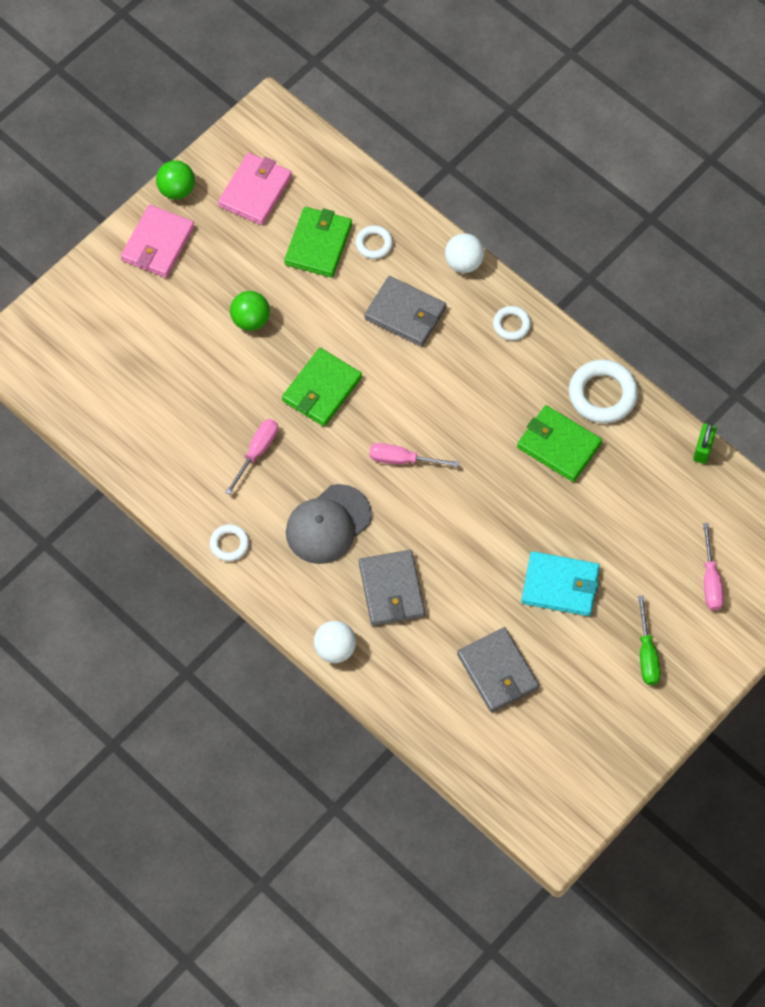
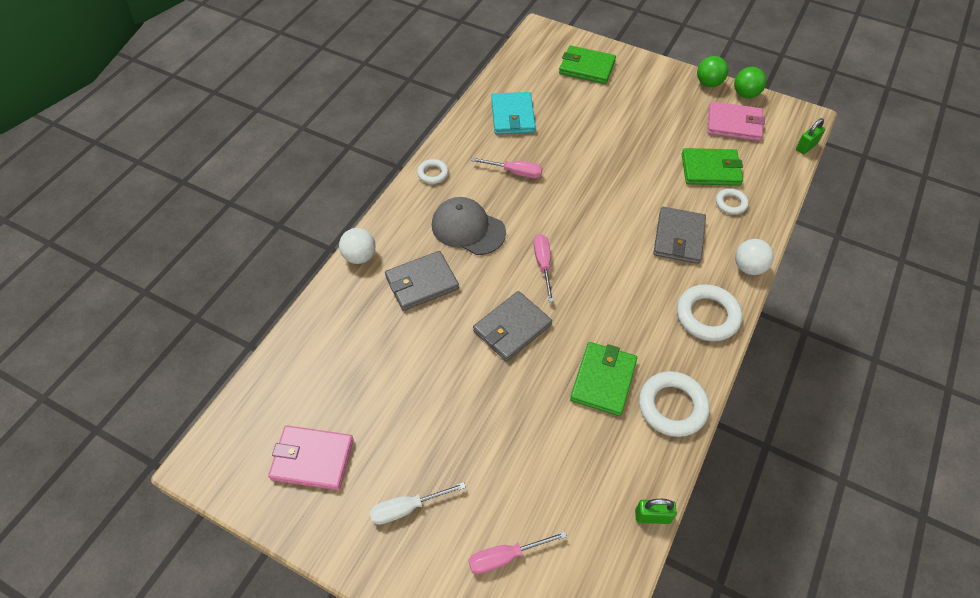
camera: 75 degrees right, 10 degrees down
(158, 244) = (659, 83): pink wallet -> pink wallet (312, 459)
(250, 320) = (624, 145): green ball -> green ball (745, 94)
(315, 133) = (806, 147): none -> green padlock
(322, 389) = (584, 199): green wallet -> green wallet (586, 67)
(497, 671) = (362, 378): grey wallet -> grey wallet (512, 328)
(511, 325) = (707, 316): white ring -> white ring, size x1.80
(560, 585) = (460, 412): turquoise wallet -> turquoise wallet (512, 116)
(647, 654) = (407, 508): green screwdriver -> white screwdriver

